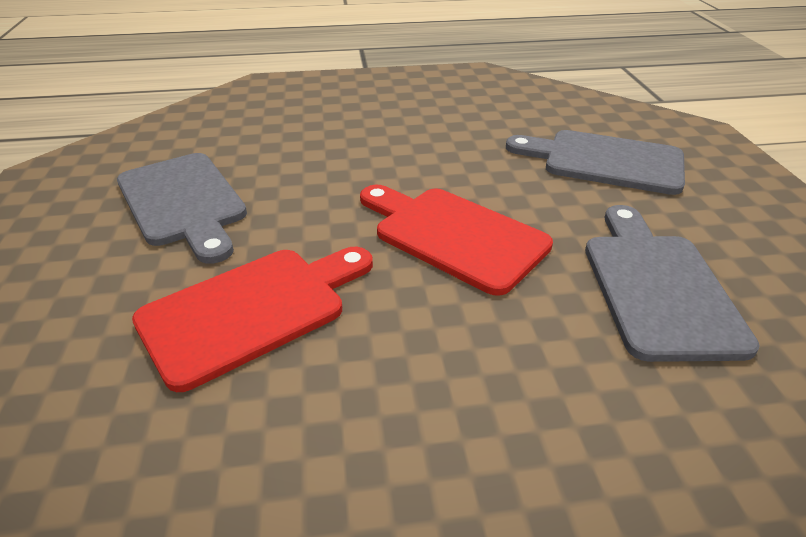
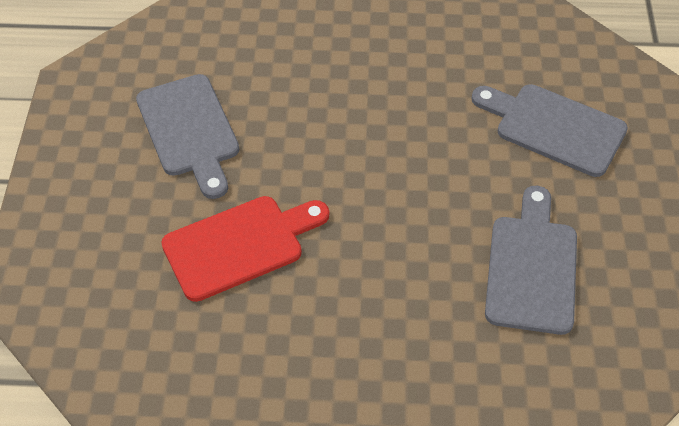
camera: 10 degrees right, 15 degrees up
(453, 235) = (396, 196): red cutting board -> none

